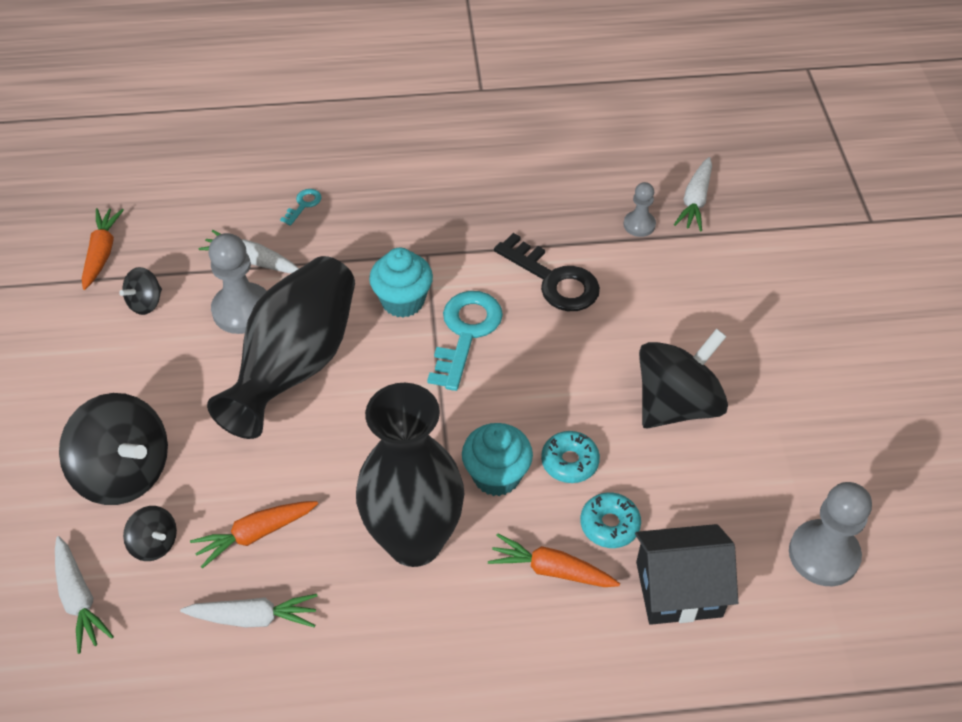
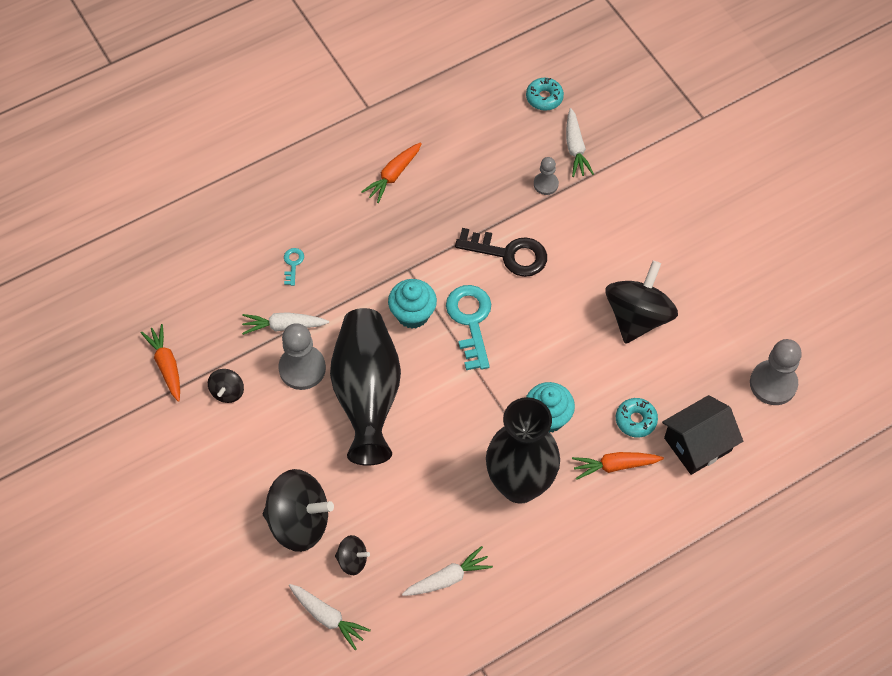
camera: 25 degrees left, 10 degrees up
(255, 534) = (415, 525): orange carrot -> orange carrot (393, 175)
(569, 462) = (589, 387): turquoise donut -> turquoise donut (544, 97)

